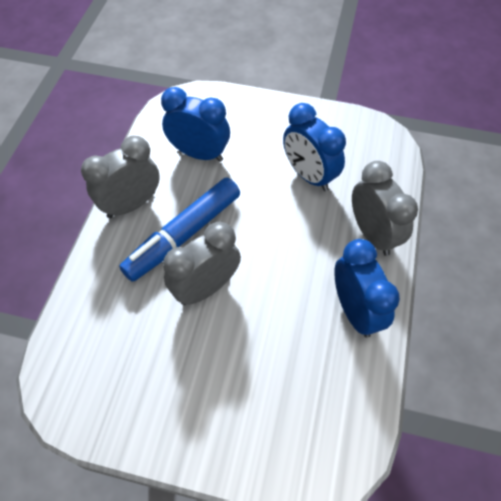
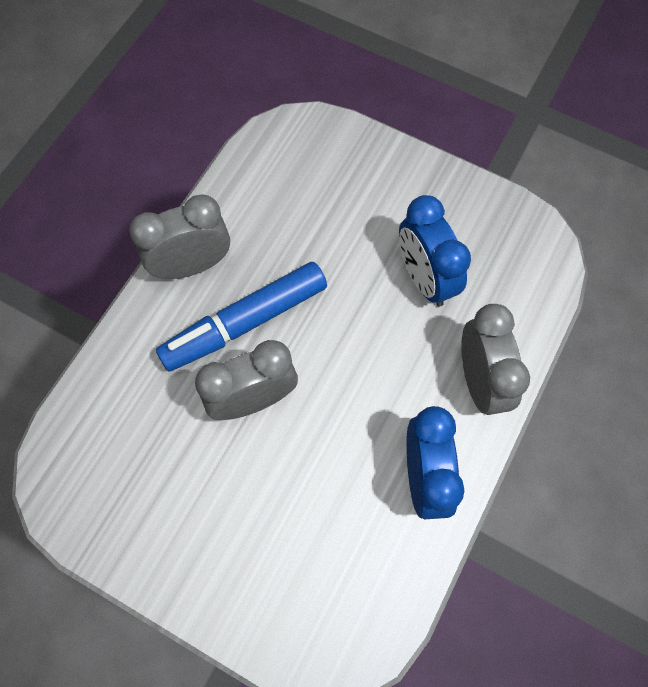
camera: 15 degrees right, 10 degrees up
(199, 154) = (294, 213): blue clock -> none

